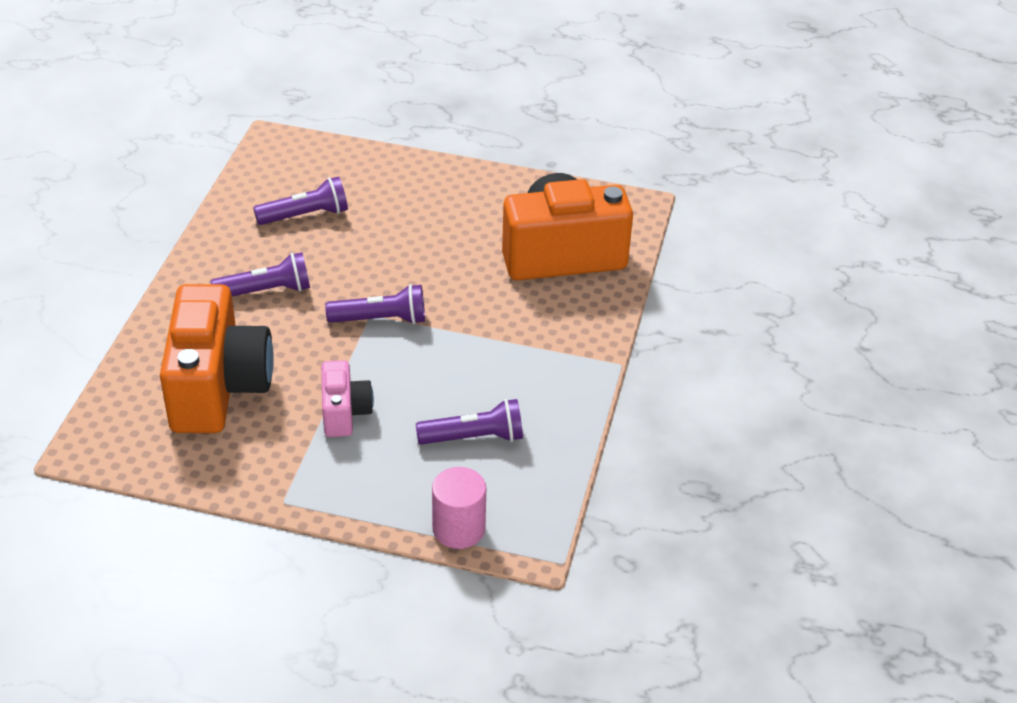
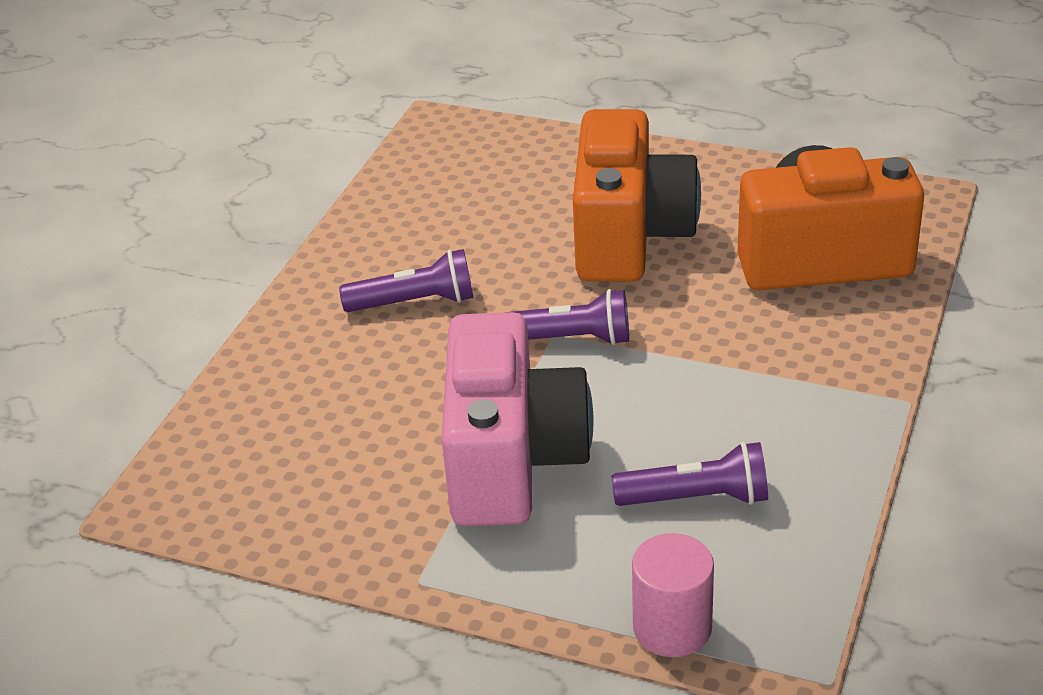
camera: 10 degrees right, 5 degrees down
(218, 388) = (339, 425): orange camera -> orange camera (629, 237)
(305, 215) = (473, 210): purple flashlight -> none
(344, 413) = (512, 461): pink camera -> pink camera, size x1.98

